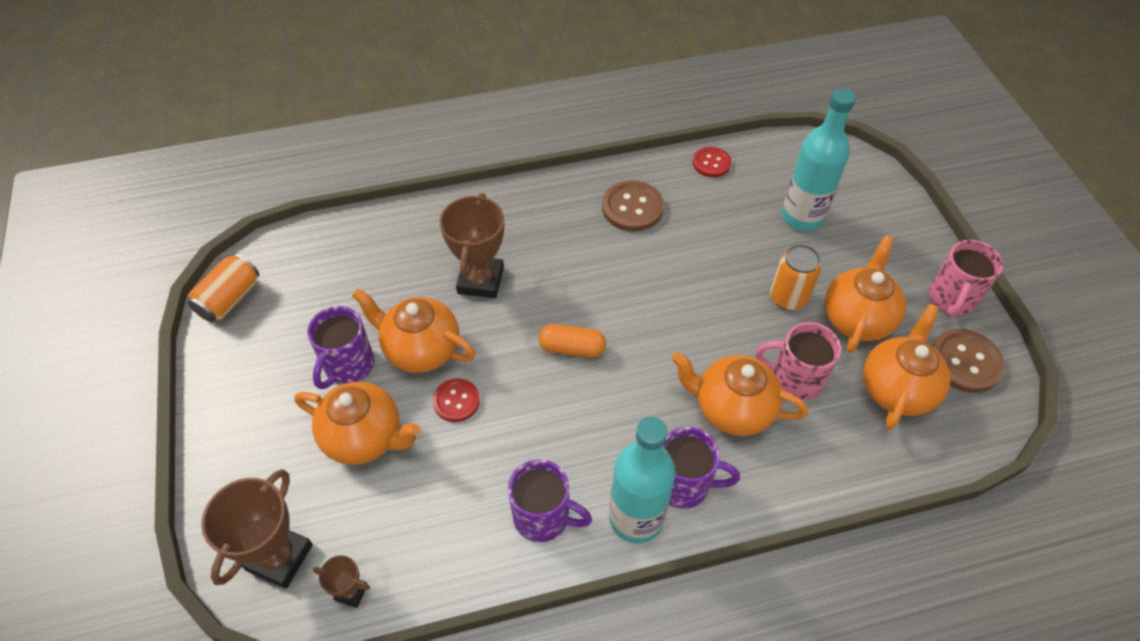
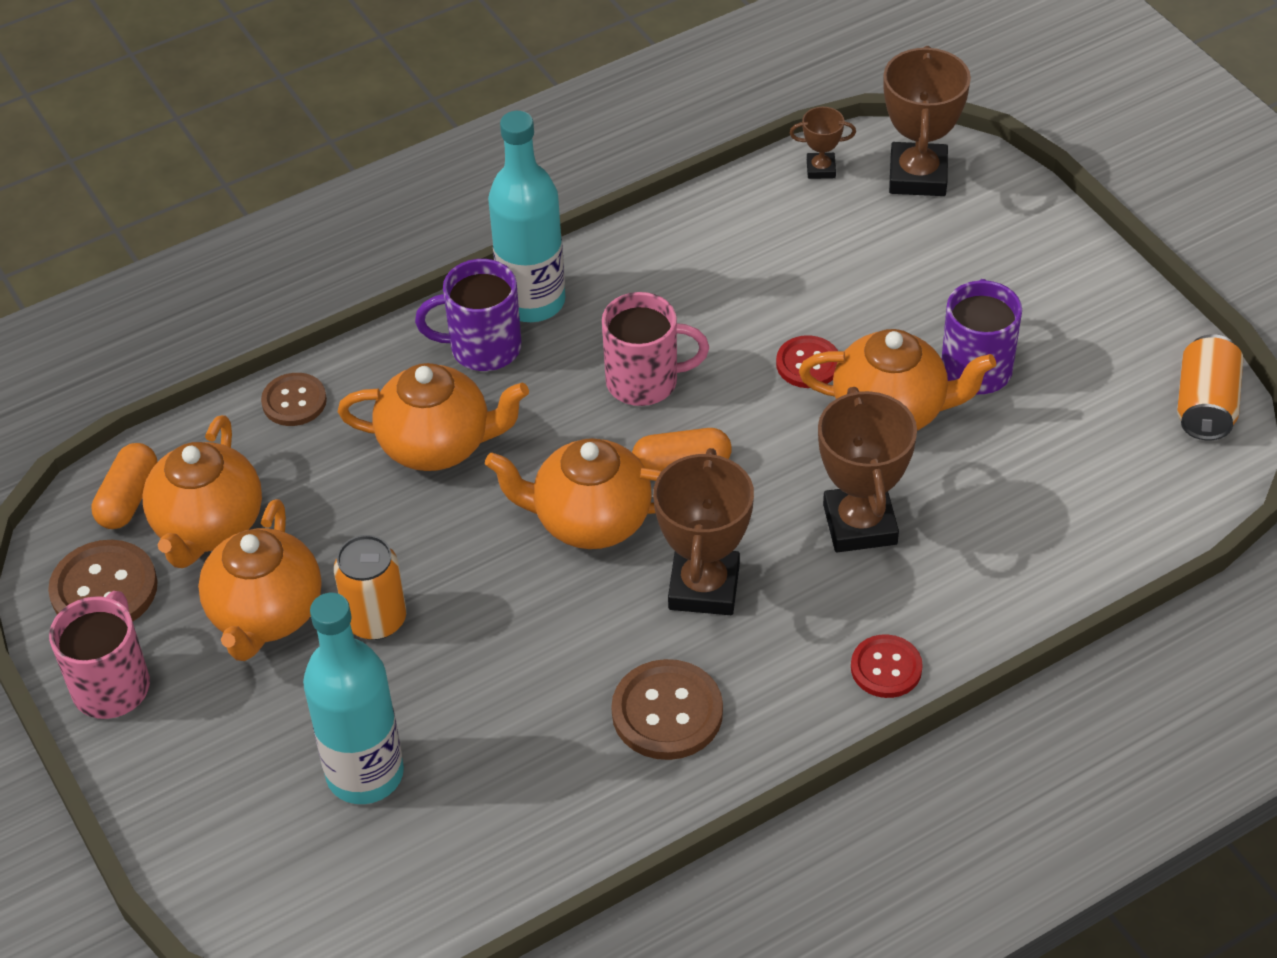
camera: 165 degrees right, 5 degrees down
(365, 437) = (899, 299): orange teapot -> orange teapot (589, 520)
(543, 517) = (642, 277): purple mug -> none
(588, 267) = (704, 587): none -> brown trophy
(711, 163) = (548, 846): red button -> red button (886, 668)
(795, 379) = (354, 503): pink mug -> pink mug (645, 381)
(834, 476) = (294, 401): none -> brown button
(956, 426) = (128, 498): none -> orange capsule

